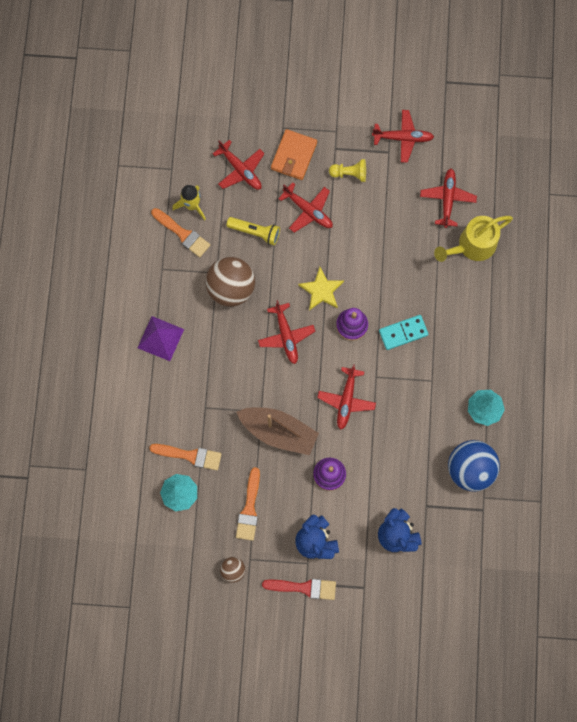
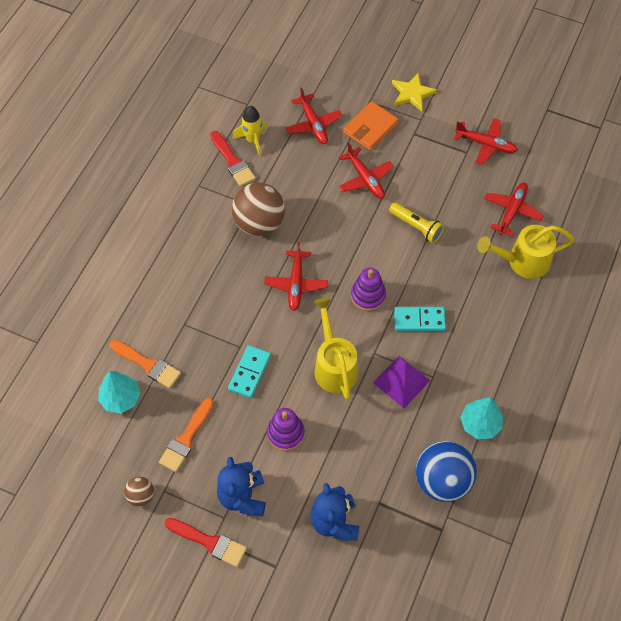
camera: 20 degrees right, 15 degrees down
(160, 338) = (169, 246): purple pyramid -> purple pyramid (401, 381)
(182, 234) = (232, 161): orange brush -> red brush
(255, 232) = (304, 182): yellow flashlight -> yellow flashlight (416, 227)
(278, 432) = (249, 372): brown boat -> turquoise domino
(321, 290) = (349, 254): yellow star -> yellow star (412, 93)
(346, 400) = (334, 365): red plane -> yellow watering can
(349, 173) = (420, 159): yellow pawn -> none

